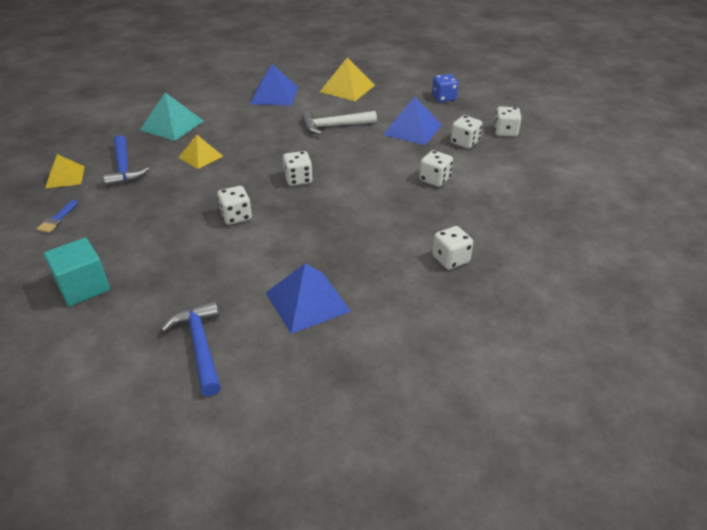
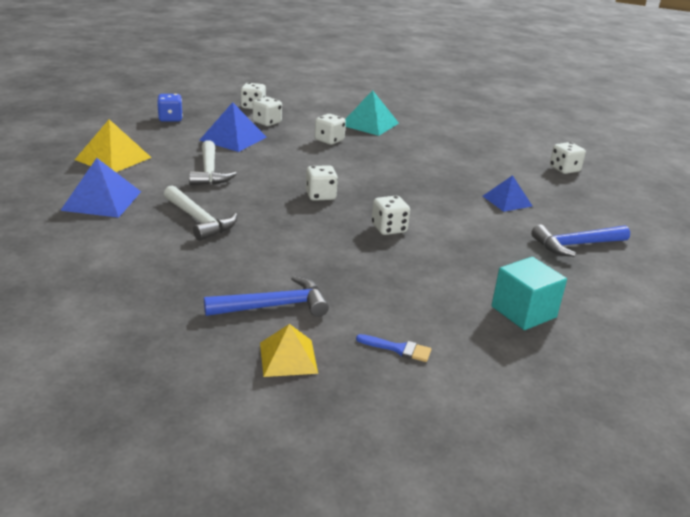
camera: 90 degrees left, 10 degrees down
(172, 125) = (155, 274): turquoise pyramid -> turquoise pyramid (369, 124)
(200, 157) = (257, 250): yellow pyramid -> none
(247, 131) = (199, 220): none -> white hammer
(307, 301) = (507, 201): blue pyramid -> blue pyramid, size x0.66
(450, 259) = (442, 148): white dice -> white dice (564, 169)

